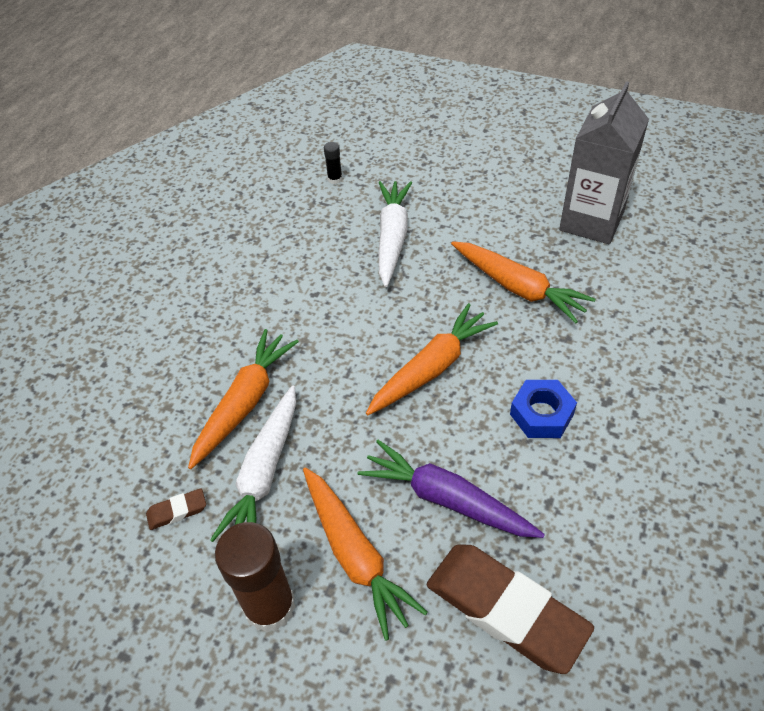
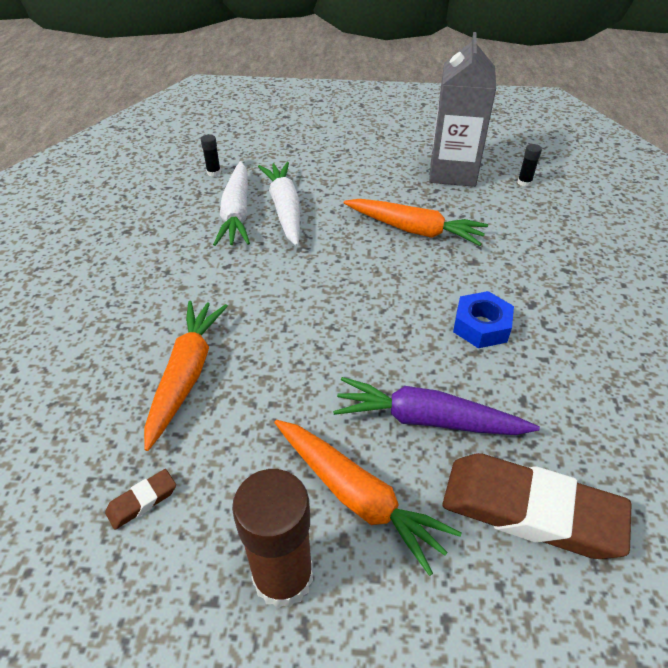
camera: 20 degrees left, 5 degrees down
(264, 473) = (230, 438): white carrot -> white carrot (236, 213)
(431, 368) = (364, 307): orange carrot -> none
(669, 249) = (524, 182): none -> black glue stick

